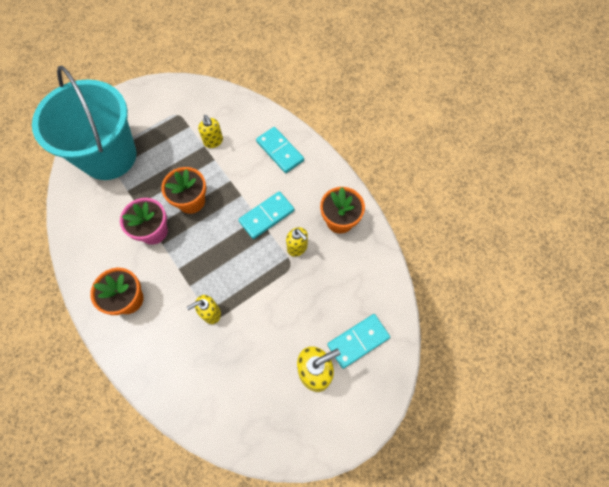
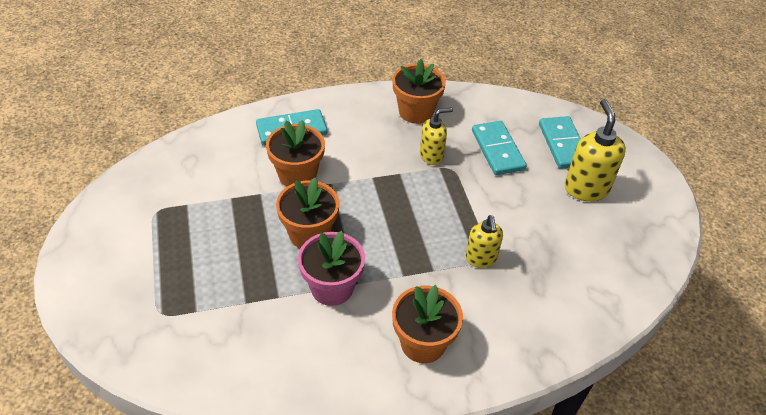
camera: 70 degrees left, 20 degrees down
(109, 156) = (168, 310): turquoise bucket -> none
(213, 141) = (231, 186): yellow soap dispenser -> none
(239, 173) = (297, 175): none -> orange flower pot
(266, 216) = (375, 169): turquoise domino -> turquoise domino (497, 150)

